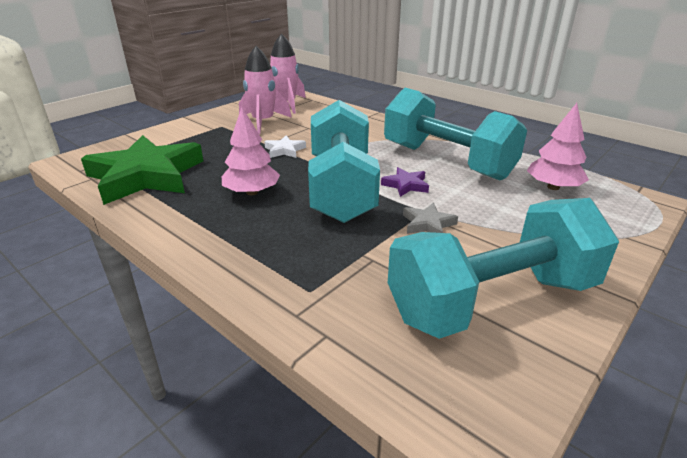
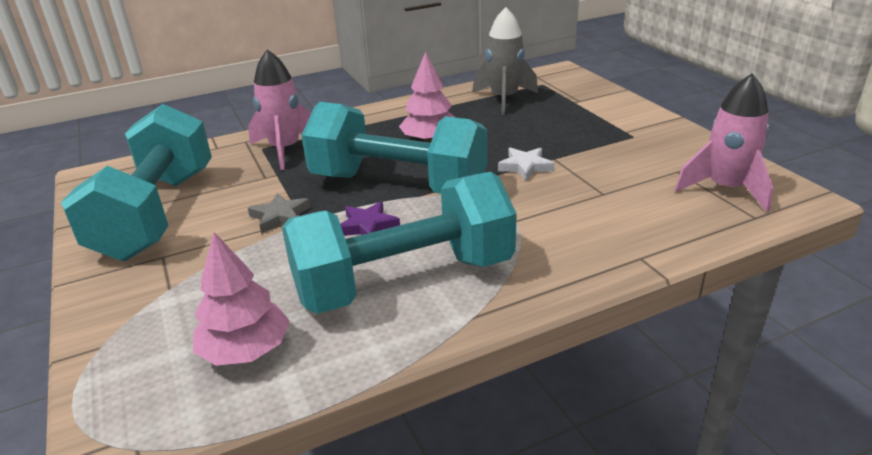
camera: 115 degrees right, 0 degrees up
(146, 176) = (504, 99): green star -> grey rocket
(263, 122) = (638, 163): pink rocket -> pink rocket (285, 150)

